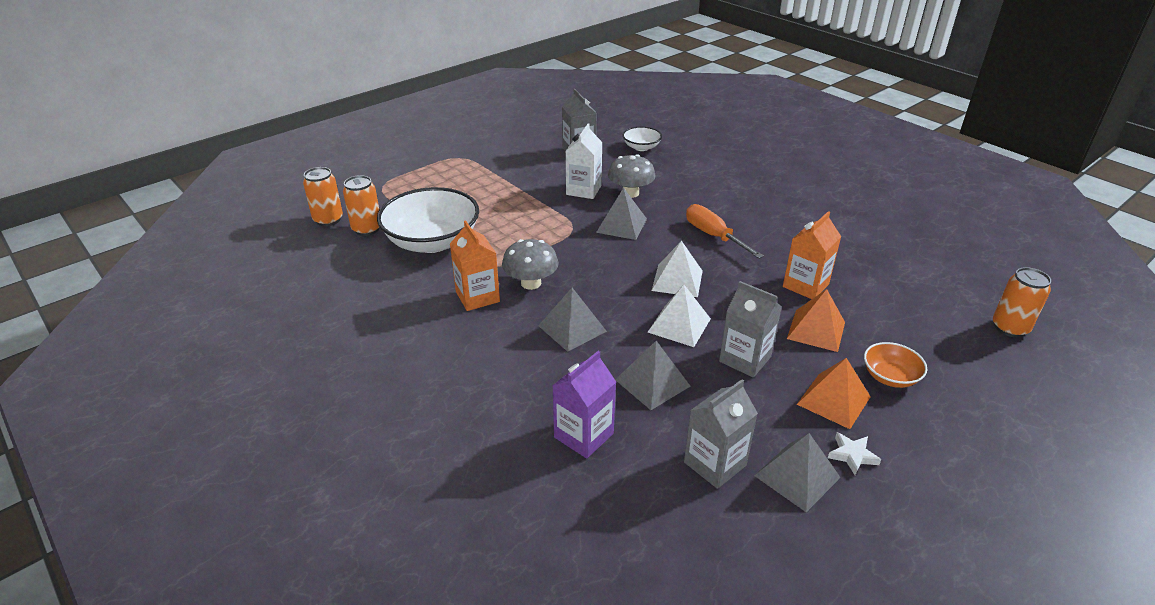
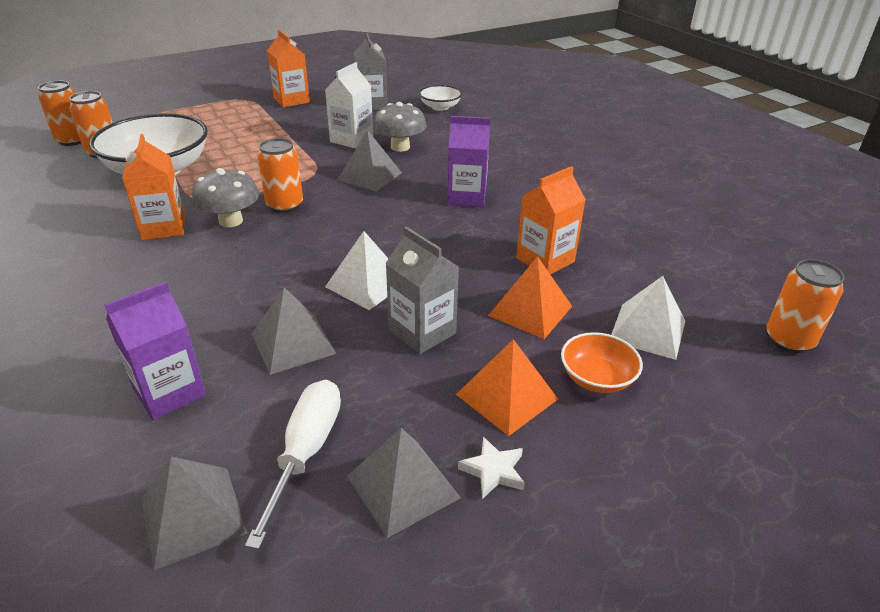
camera: 10 degrees right, 0 degrees up
(503, 154) = (291, 100): none -> orange carton
(567, 263) = (285, 205): none -> orange can
(572, 328) = (242, 272): grey pyramid -> grey pyramid (193, 515)
(677, 280) = (395, 237): white pyramid -> white pyramid (647, 330)
(714, 236) = (466, 197): orange screwdriver -> purple carton
(715, 464) = (305, 452): grey carton -> white screwdriver

